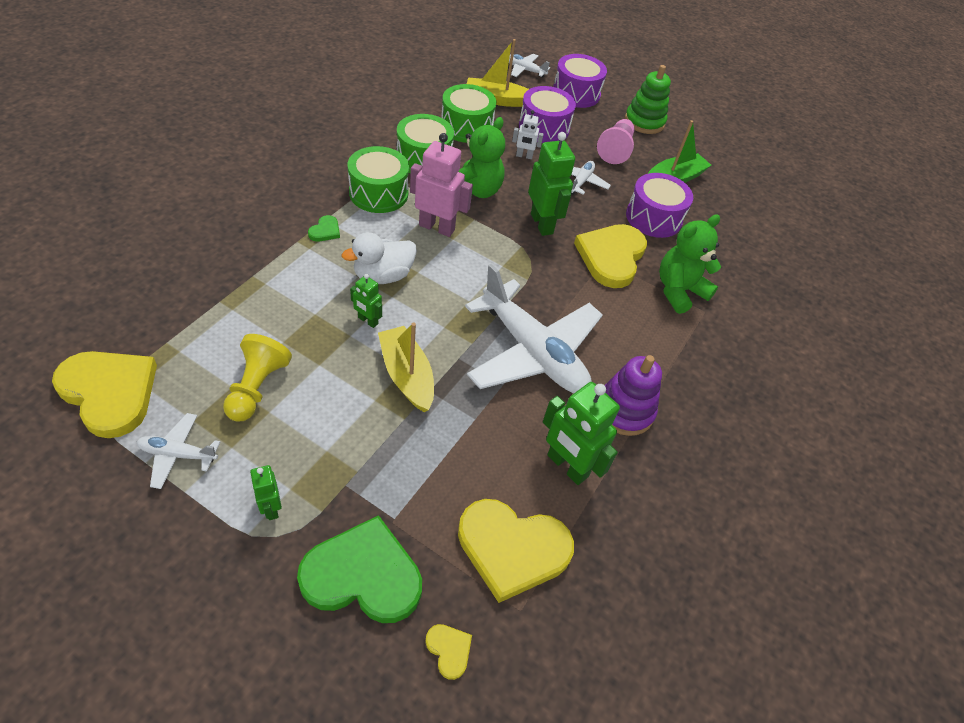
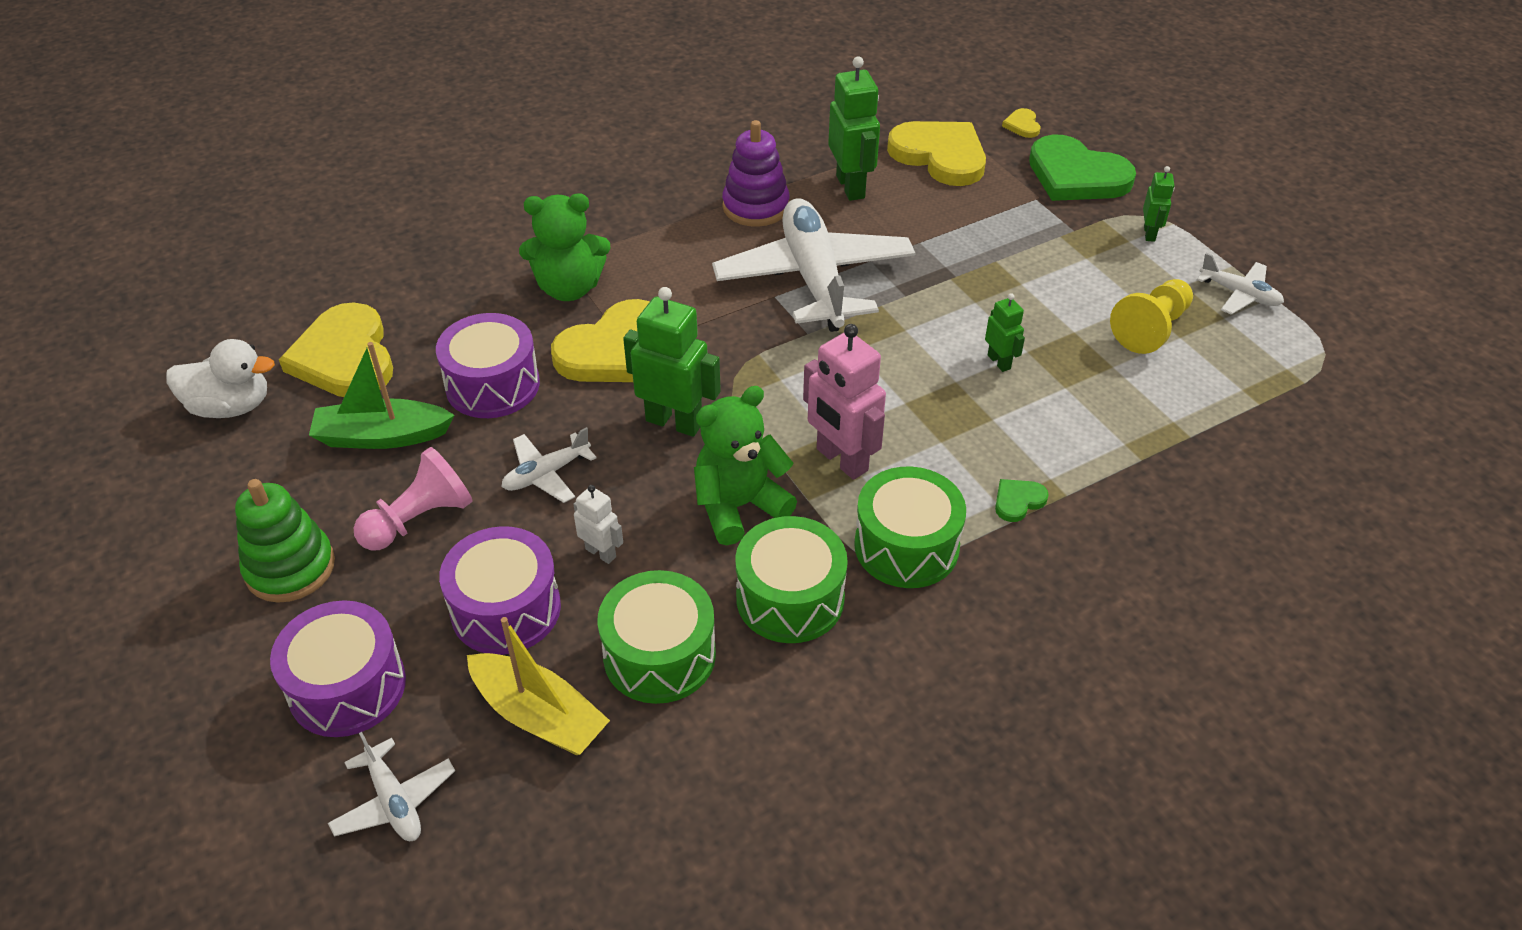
camera: 145 degrees left, 5 degrees down
(109, 393) = (1320, 368): yellow heart -> yellow heart (345, 357)
(383, 275) = (956, 411): white duck -> white duck (231, 406)
(406, 375) = (975, 296): yellow boat -> none
(542, 224) = (674, 422): green robot -> green robot turned 105 degrees clockwise

